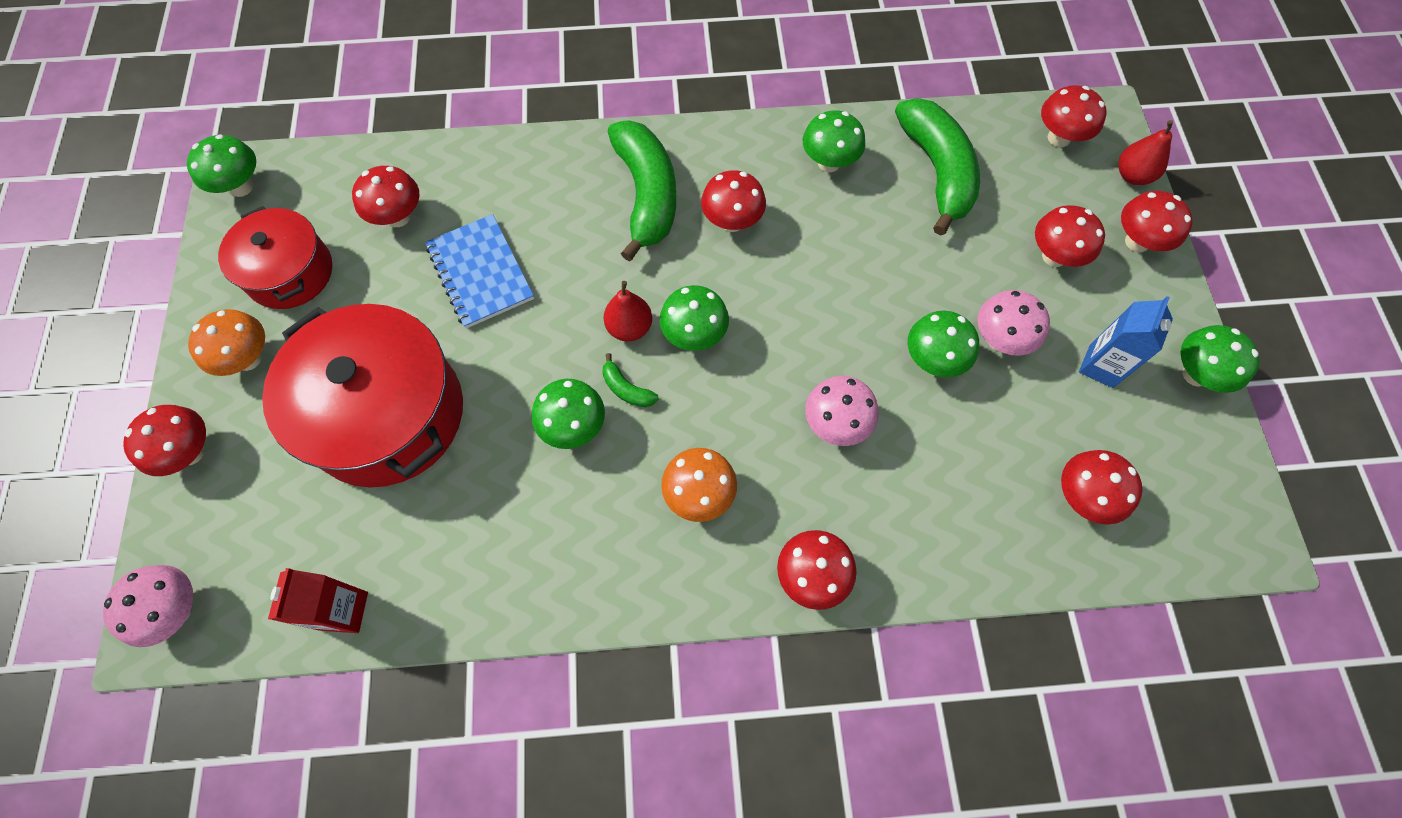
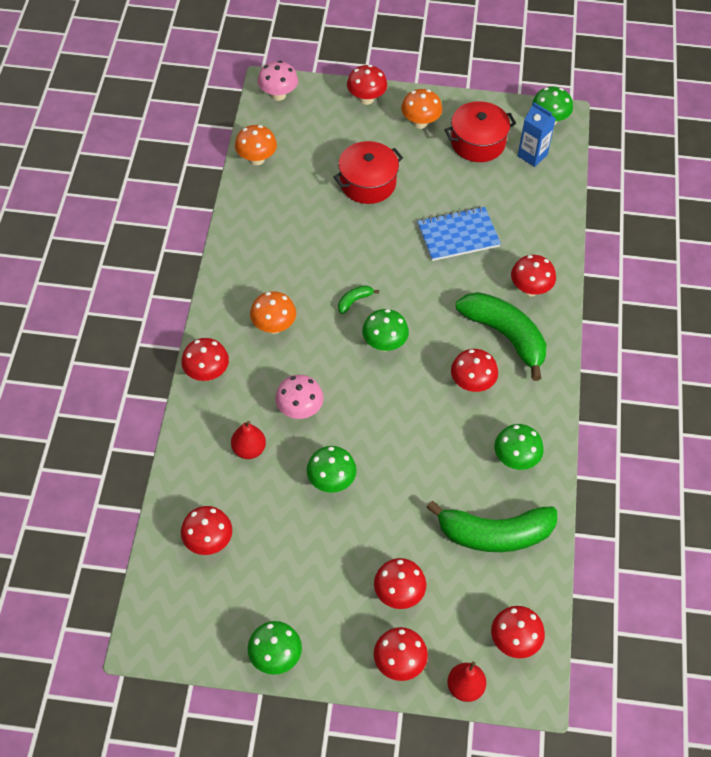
camera: 100 degrees right, 10 degrees down
(344, 611) = (256, 159): red carton -> orange mushroom
(387, 414) = (367, 183): red pot -> red pot, size x0.60
(398, 217) = (510, 197): red mushroom -> red mushroom (530, 289)
(573, 427) = (335, 270): green mushroom -> none
(629, 328) = (398, 309): red pear -> red pear (249, 449)
(646, 195) = (505, 336): green banana -> green banana turned 135 degrees counterclockwise
(999, 340) = (336, 530): pink mushroom -> none
(1101, 366) = (299, 592): blue carton -> blue carton (532, 155)

